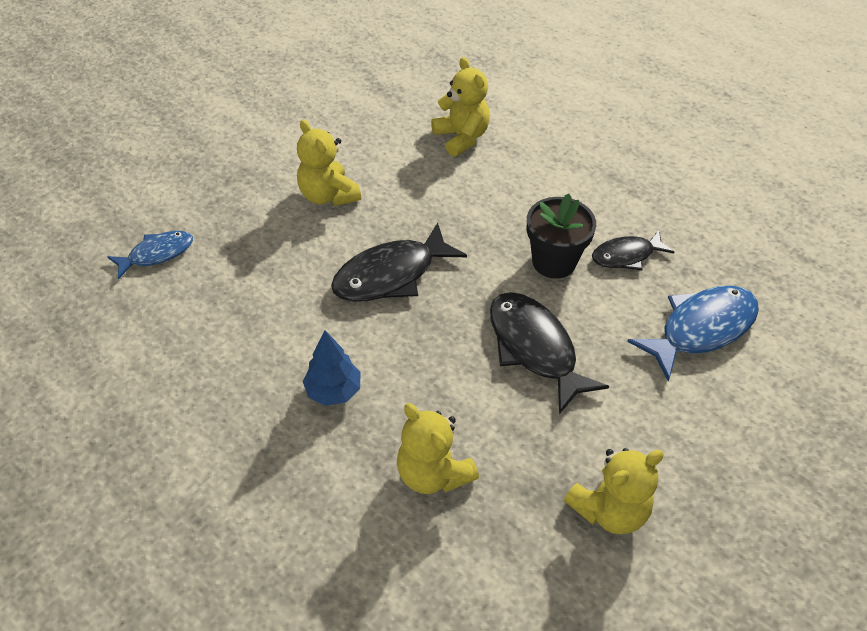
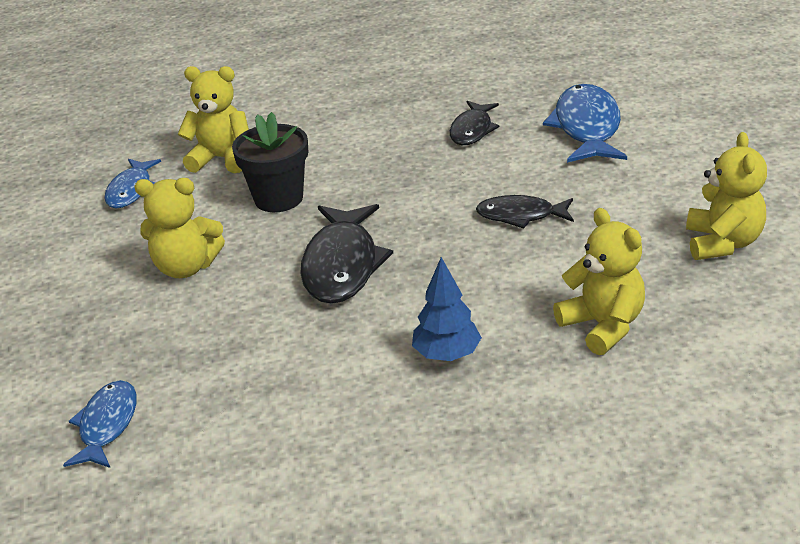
camera: 50 degrees left, 15 degrees down
(388, 117) = (131, 190): none -> blue fish
(433, 473) = (602, 326): yellow teddy bear -> yellow teddy bear turned 120 degrees counterclockwise
(534, 348) = (520, 216): black fish -> black fish, size x0.61
(554, 262) = (436, 168): black flower pot -> black flower pot (278, 198)

